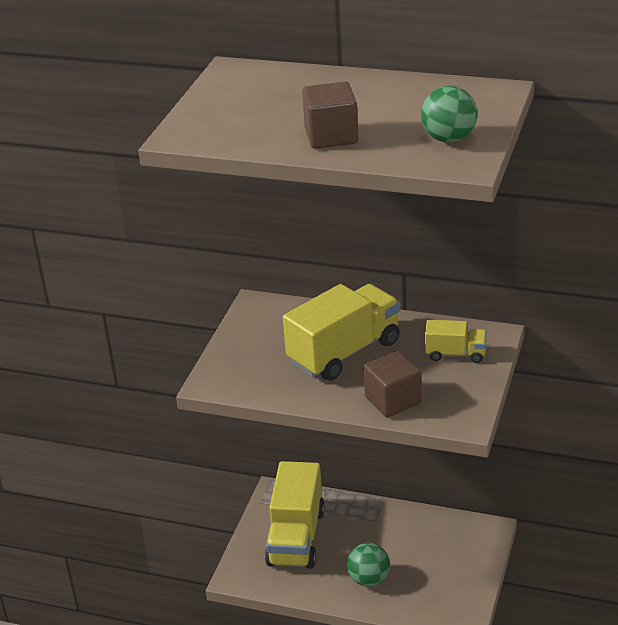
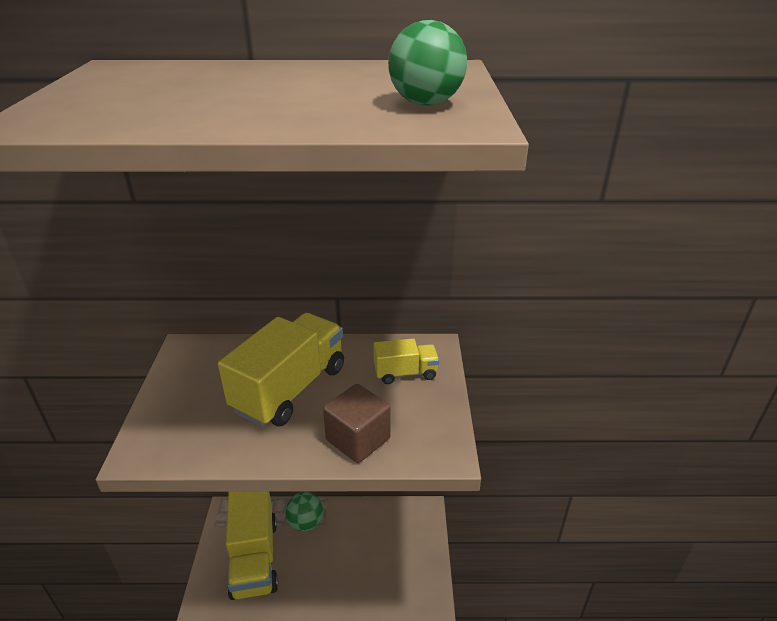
camera: 20 degrees left, 0 degrees up
(331, 136) = (261, 111): brown cube -> none
(369, 579) = (332, 591): green ball -> green ball (305, 522)

